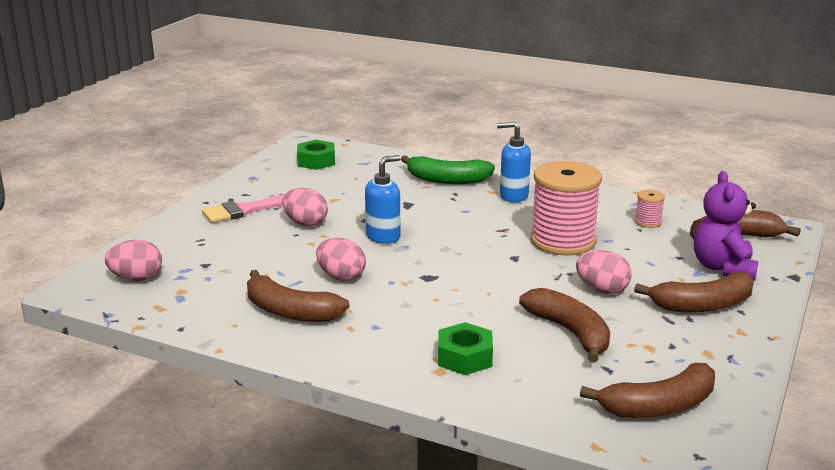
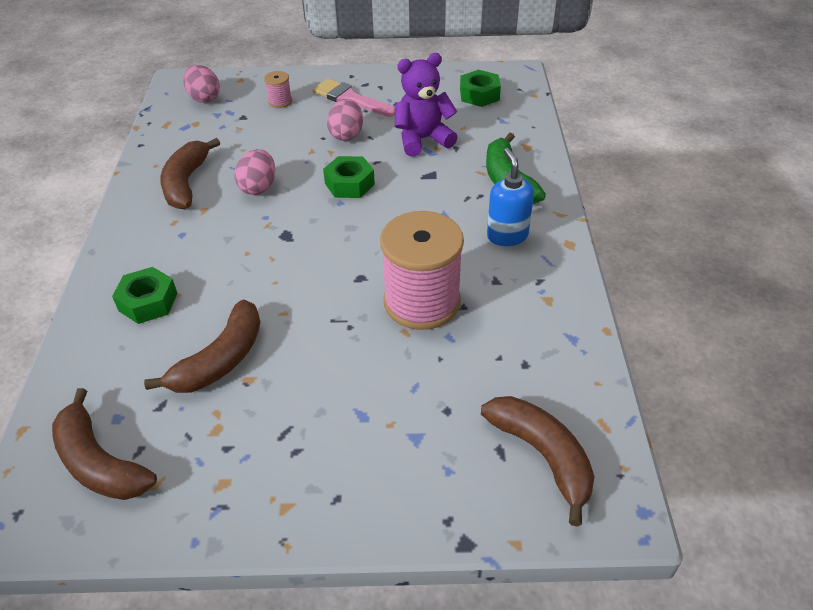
camera: 65 degrees right, 20 degrees up
(383, 237) = (349, 184): blue soap dispenser -> green nut
(602, 290) = (324, 361): pink egg -> none
(648, 222) = (524, 360): pink spool -> pink spool (280, 101)
(702, 305) = (332, 457): brown banana -> none
(723, 268) = (442, 459): purple teddy bear -> purple teddy bear (423, 139)

